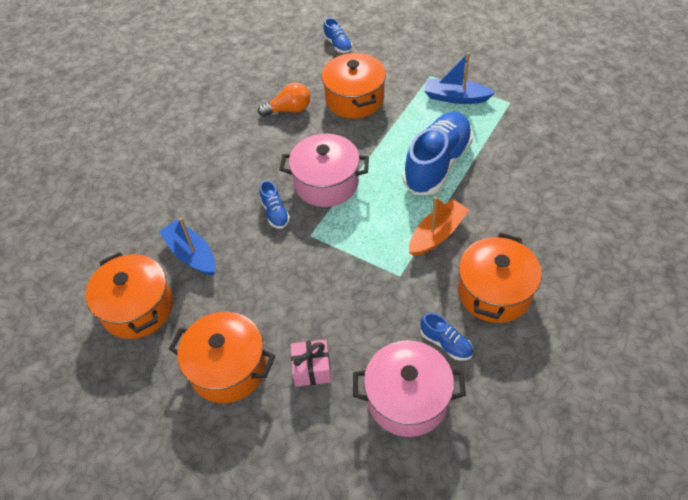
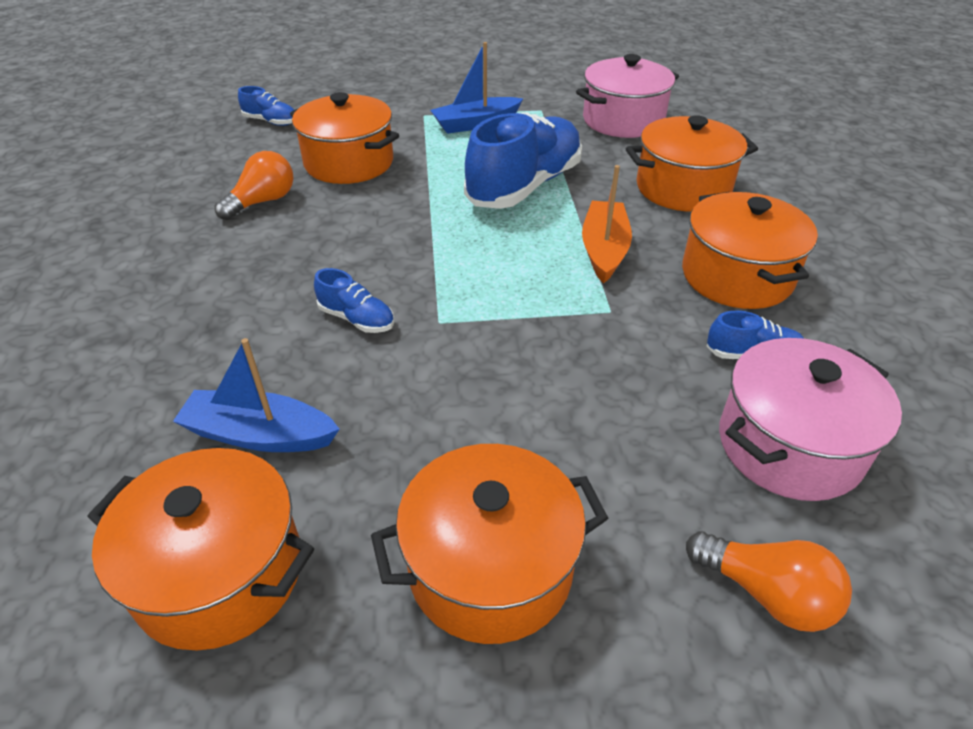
camera: 40 degrees left, 10 degrees down
(312, 369) = (624, 486): pink gift -> none
(321, 451) = (767, 593): none -> orange light bulb
(326, 183) = (400, 256): pink pot -> pink pot (623, 120)
(437, 164) = (524, 186): blue shoe -> blue shoe turned 45 degrees clockwise
(534, 213) = (683, 188): none -> orange pot

